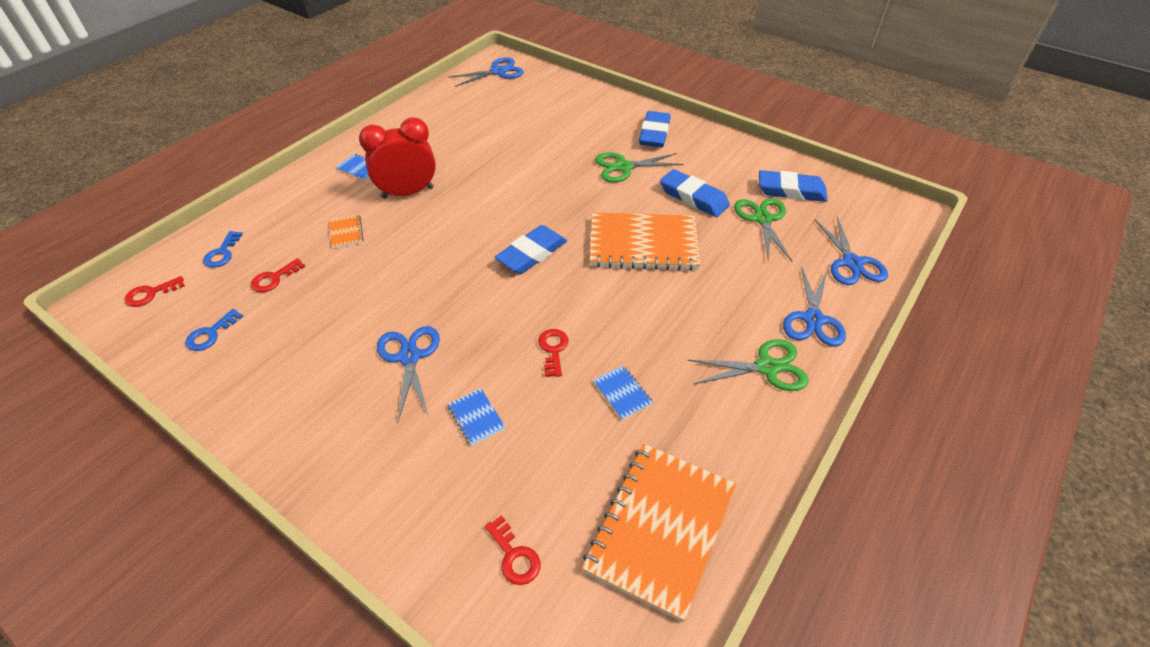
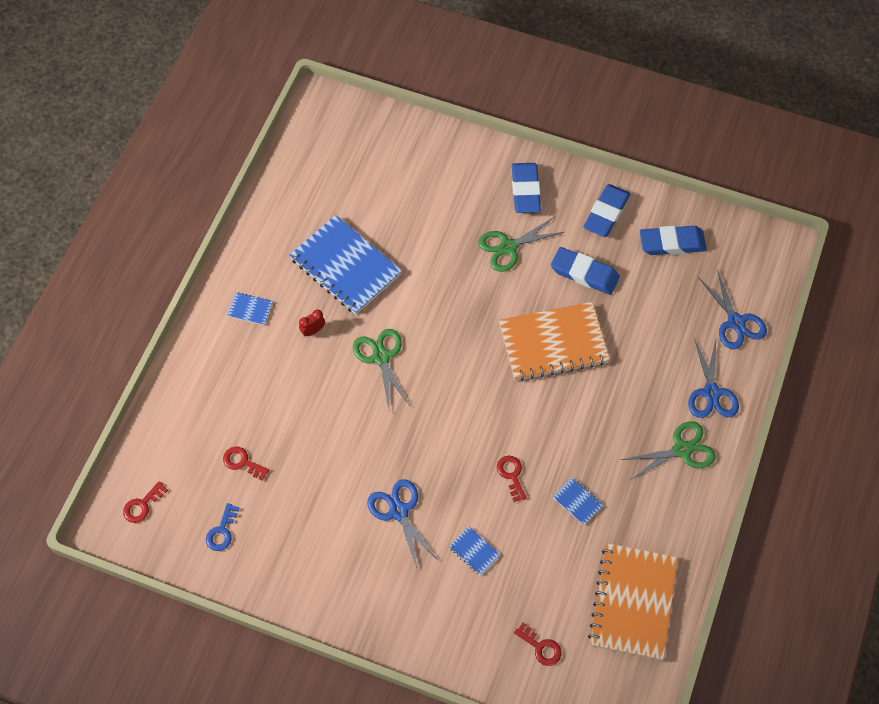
camera: 15 degrees left, 15 degrees up
(222, 253) = (178, 446): blue key -> none
(274, 278) = (242, 462): red key -> red key turned 90 degrees clockwise
(346, 232) = (279, 394): orange notebook -> none
(408, 192) = (313, 331): red clock -> red clock, size x0.41
(464, 155) = (345, 266): none -> blue notebook
(498, 72) = (328, 125): blue scissors -> none
(532, 254) = (458, 378): blue eraser -> blue eraser (606, 213)
(763, 219) = (652, 287): green scissors -> green scissors (381, 357)

